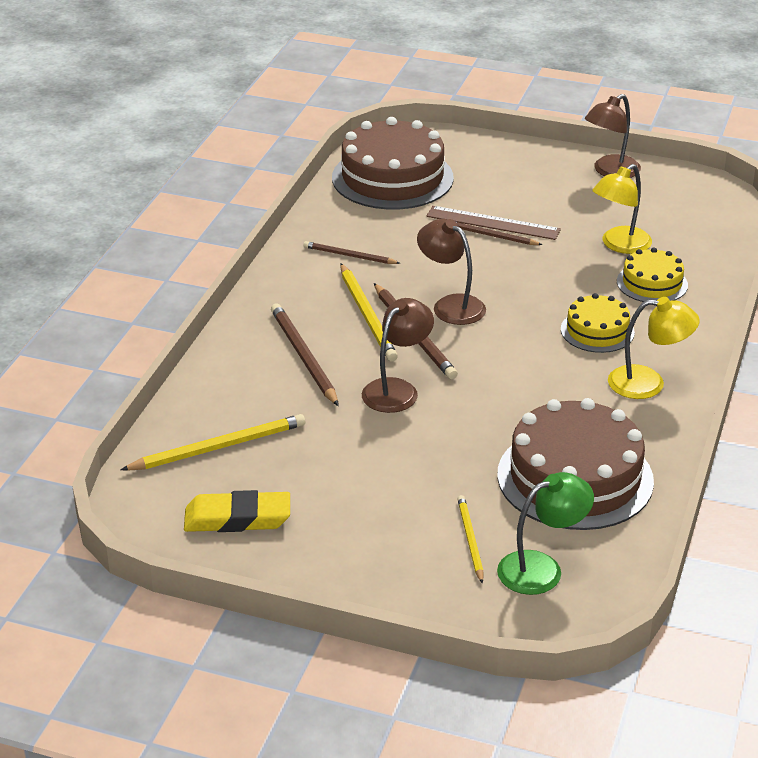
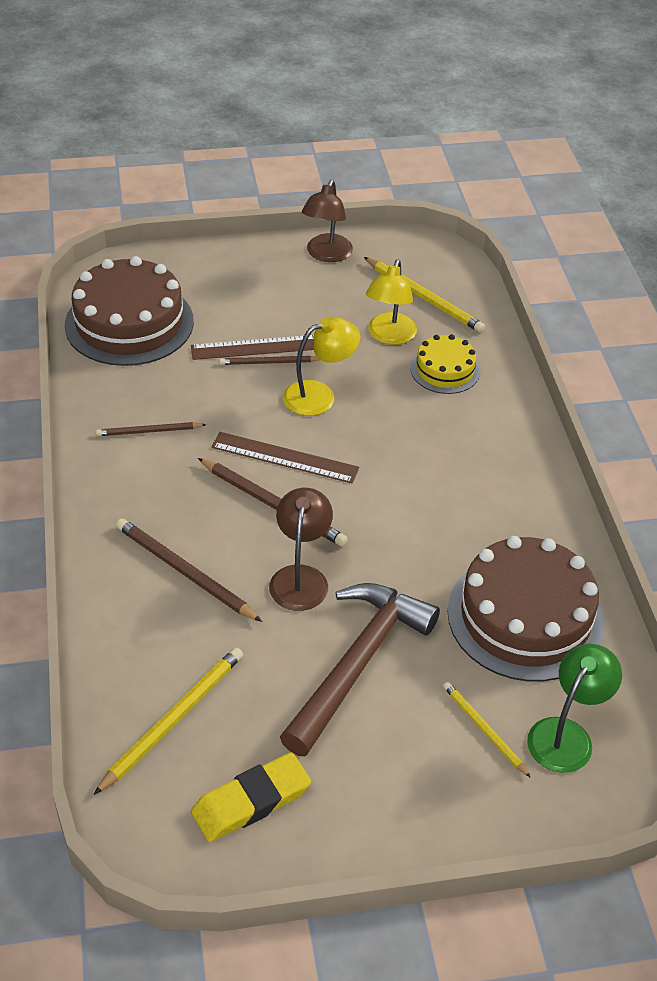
camera: 30 degrees left, 10 degrees up
(367, 315) = (214, 498): yellow pencil -> yellow pencil (424, 297)
(398, 460) = (358, 663): none -> brown hammer
(451, 305) = (285, 457): brown lamp -> brown ruler
(597, 331) = (434, 440): yellow cake -> none
(648, 383) = (515, 484): yellow lamp -> yellow lamp (319, 395)

